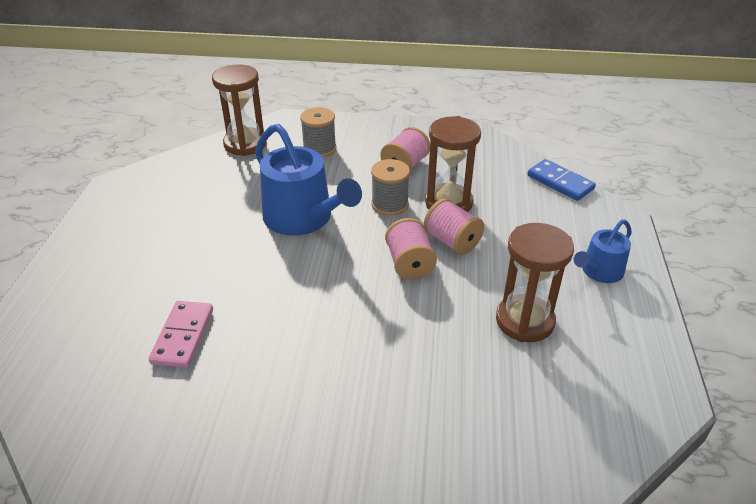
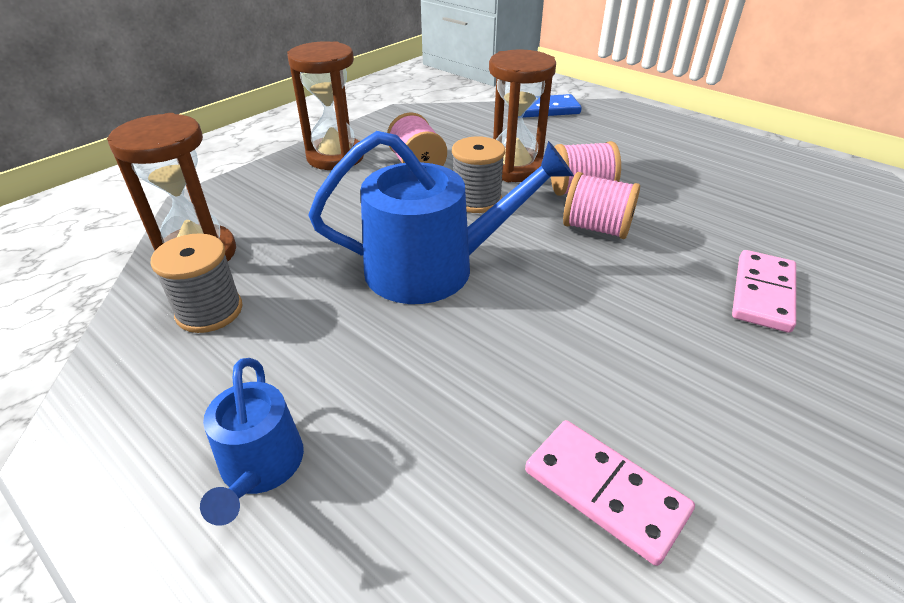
camera: 55 degrees left, 0 degrees up
(319, 149) = (303, 203): grey spool -> grey spool (209, 311)
(404, 360) = (762, 293): none -> pink domino
(524, 321) = (735, 201): brown hourglass -> brown hourglass (335, 157)
(599, 271) = (687, 143): blue watering can -> blue watering can (260, 467)

